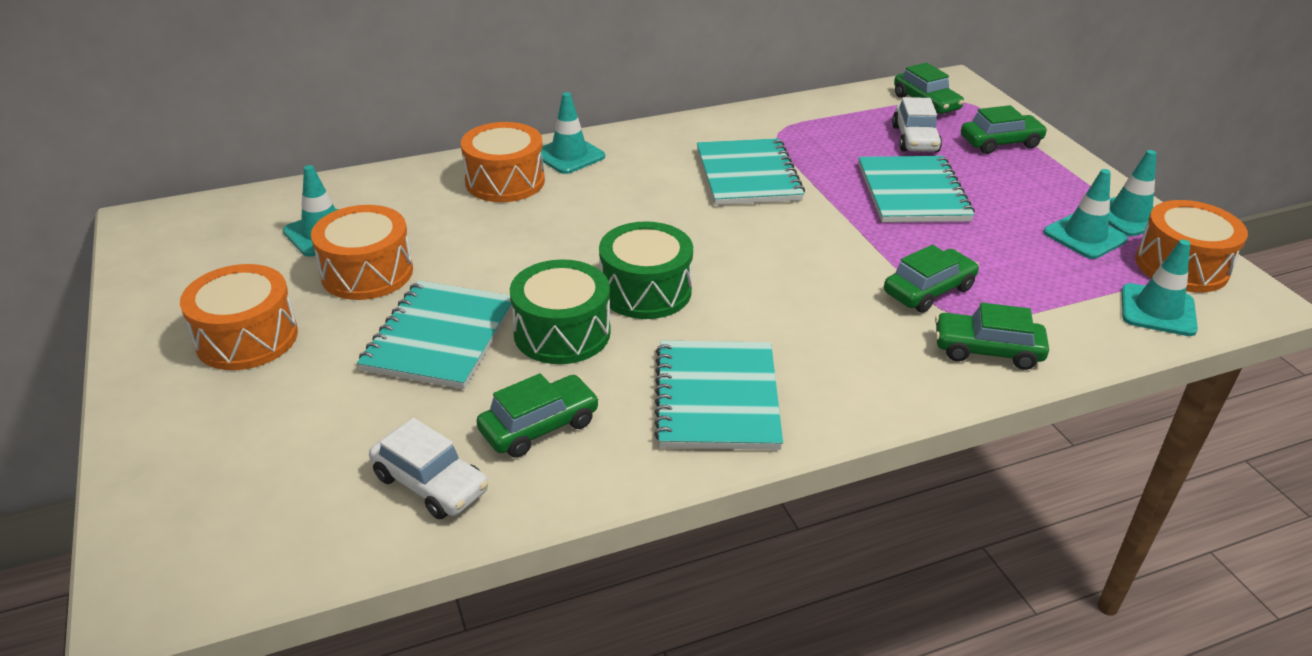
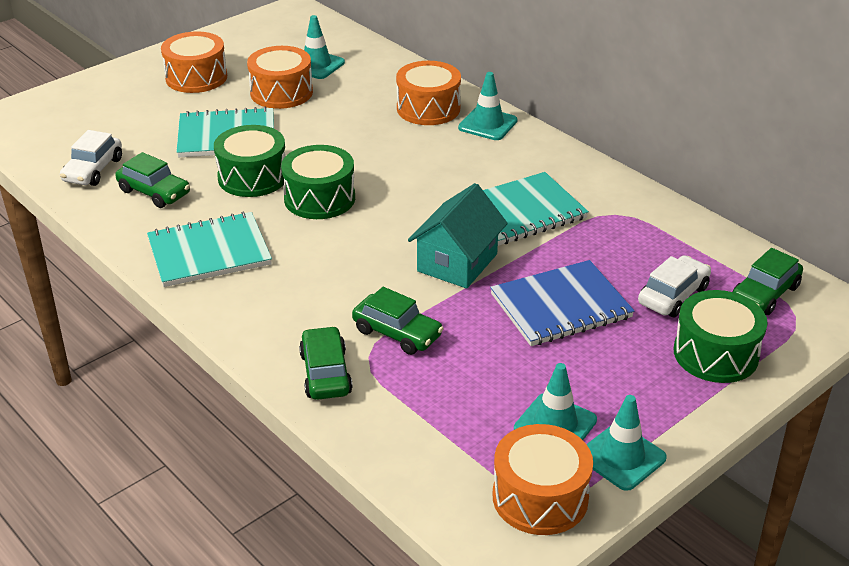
camera: 70 degrees right, 0 degrees up
(819, 229) = (457, 262): none -> turquoise house
(913, 192) = (561, 306): turquoise notebook -> blue notebook
(915, 139) = (673, 295): white car -> white car turned 150 degrees clockwise
(1000, 143) = (715, 354): green car -> green drum
(1158, 310) = (444, 479): turquoise traffic cone -> none

